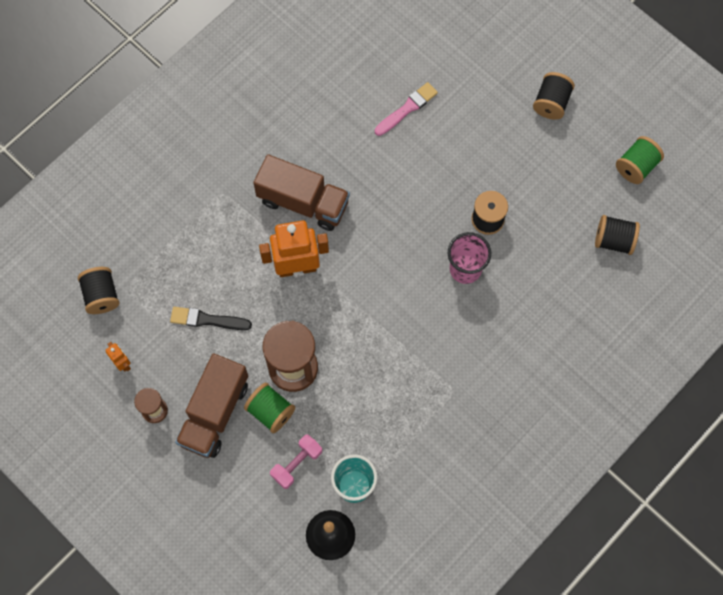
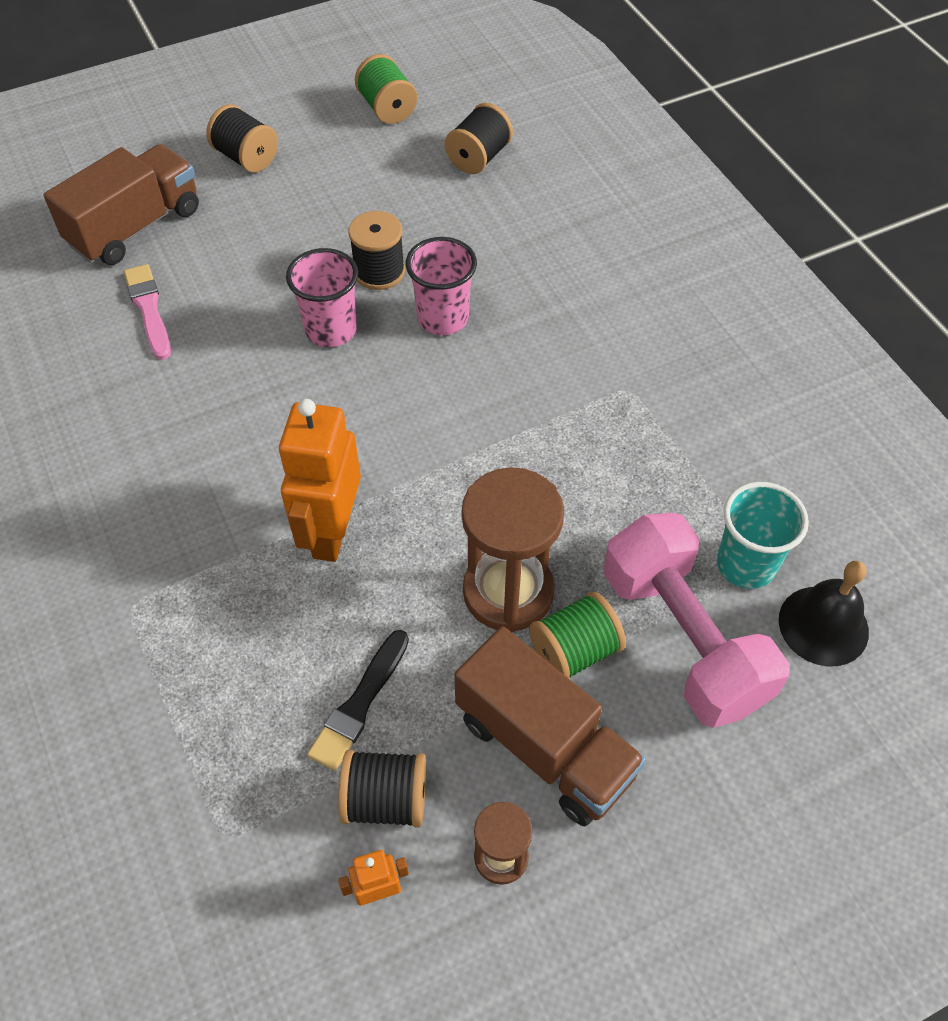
camera: 70 degrees left, 15 degrees down
(101, 295) = (216, 891): black spool -> black spool (385, 799)
(296, 464) = (683, 639): pink dumbbell -> pink dumbbell, size x2.01
(303, 202) = (220, 488): brown truck -> brown truck (135, 227)
(431, 211) = (331, 330): none -> pink cup

